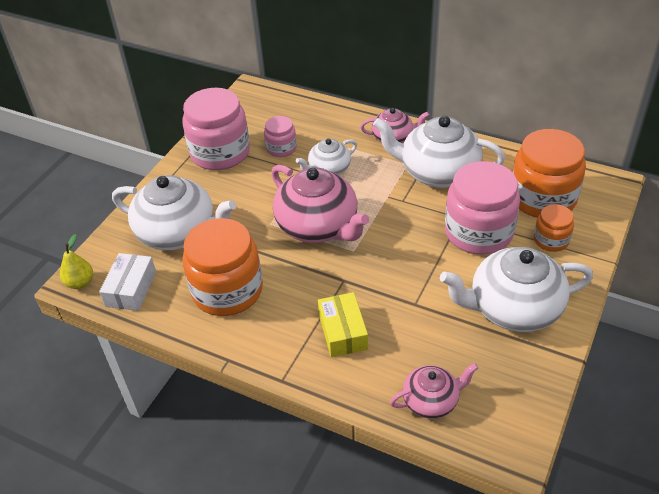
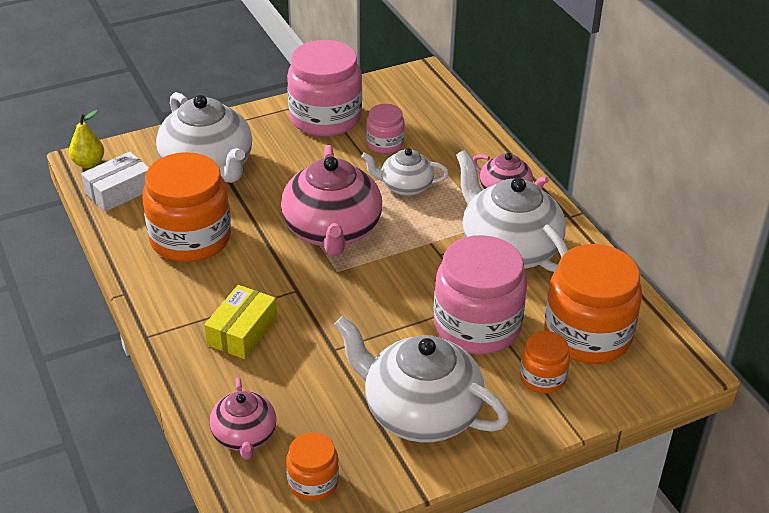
camera: 35 degrees right, 5 degrees down
(431, 401) = (244, 436): pink teapot -> pink teapot turned 60 degrees clockwise
(509, 399) = (313, 482): none -> orange jar

